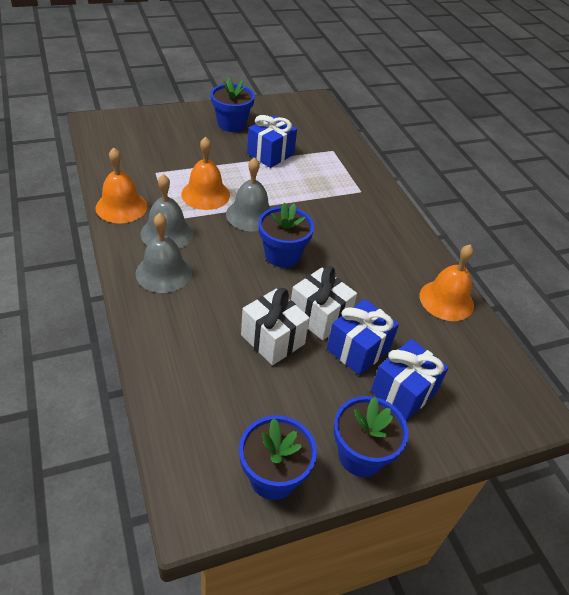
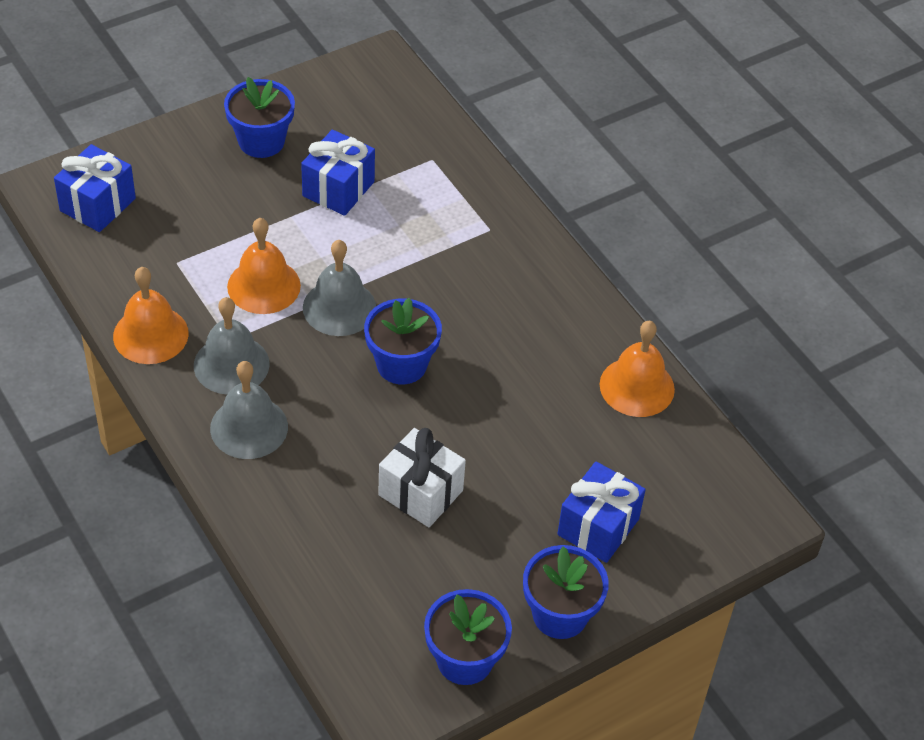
camera: 10 degrees left, 5 degrees up
(319, 316) = (473, 447): white gift -> none
(358, 349) = (532, 483): blue gift -> blue gift (98, 205)

